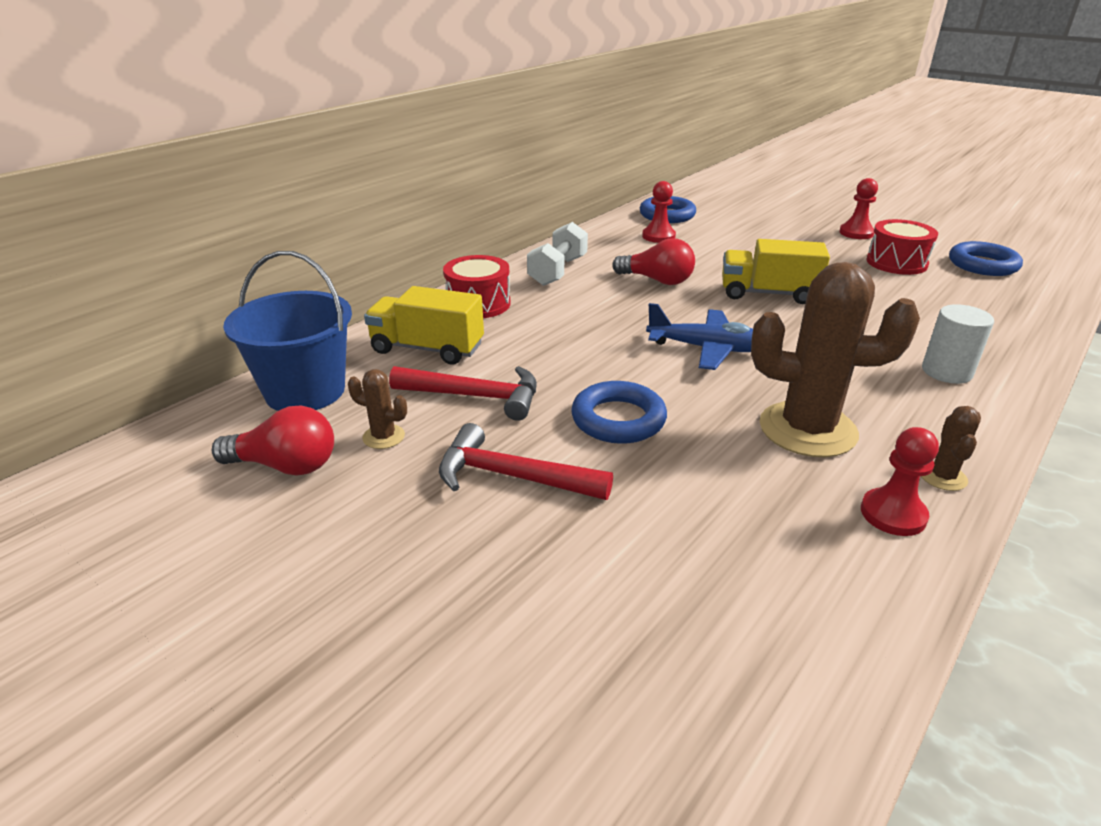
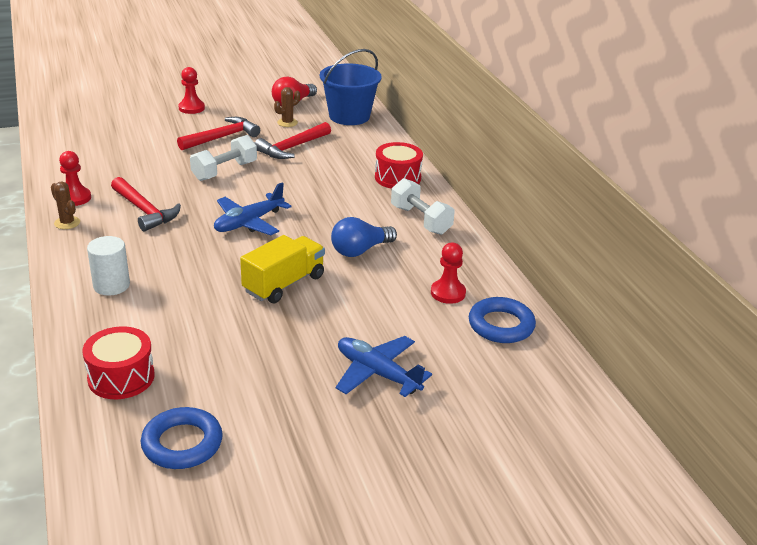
camera: 120 degrees right, 0 degrees up
(427, 349) = (356, 150): yellow truck -> none
(618, 419) = (224, 171): blue ring -> white dumbbell
(657, 280) = (360, 250): red light bulb -> blue light bulb
(793, 234) = (377, 373): none -> blue plane
(807, 429) = (144, 211): brown cactus -> red hammer
(856, 233) = (338, 419): red pawn -> red pawn (191, 108)
(896, 263) = (251, 389): red drum -> red drum (121, 377)

